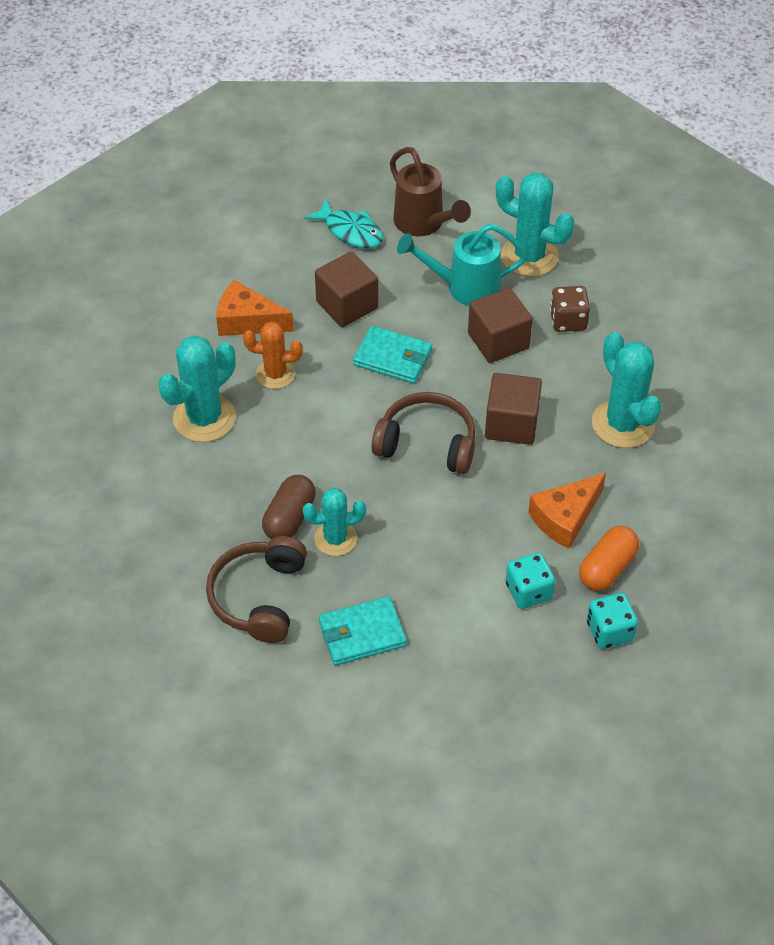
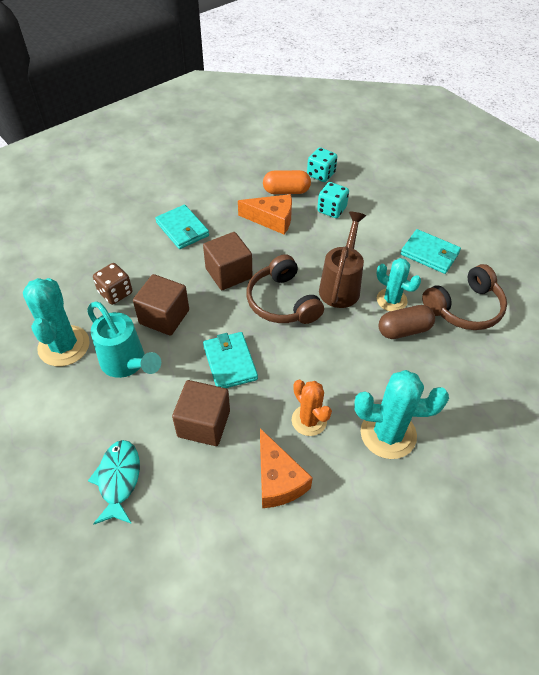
camera: 130 degrees left, 0 degrees up
(424, 224) = (73, 432): brown watering can -> brown watering can (341, 285)
(623, 424) = (182, 229): turquoise cactus -> turquoise wallet

